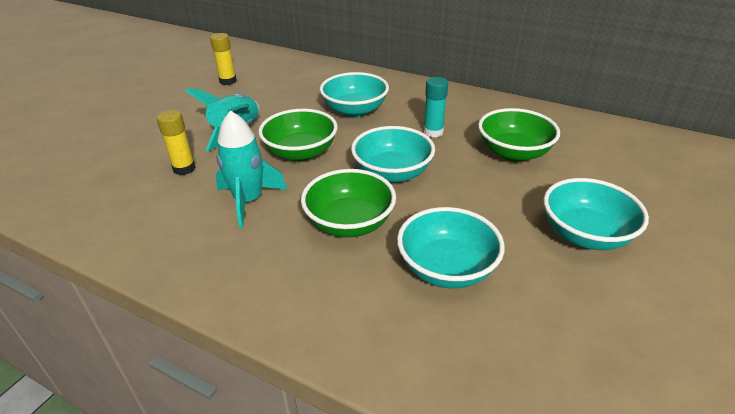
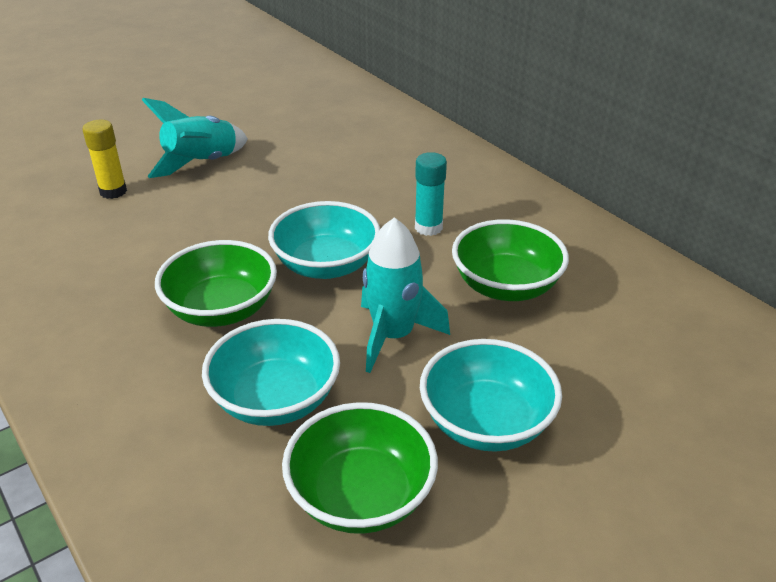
camera: 25 degrees right, 0 degrees up
(228, 81) = (249, 96): yellow glue stick -> none
(249, 201) = (143, 249): turquoise rocket -> turquoise rocket (393, 336)
(301, 153) = (247, 208): green bowl -> green bowl (361, 496)
(355, 110) = (359, 172): turquoise bowl -> none

